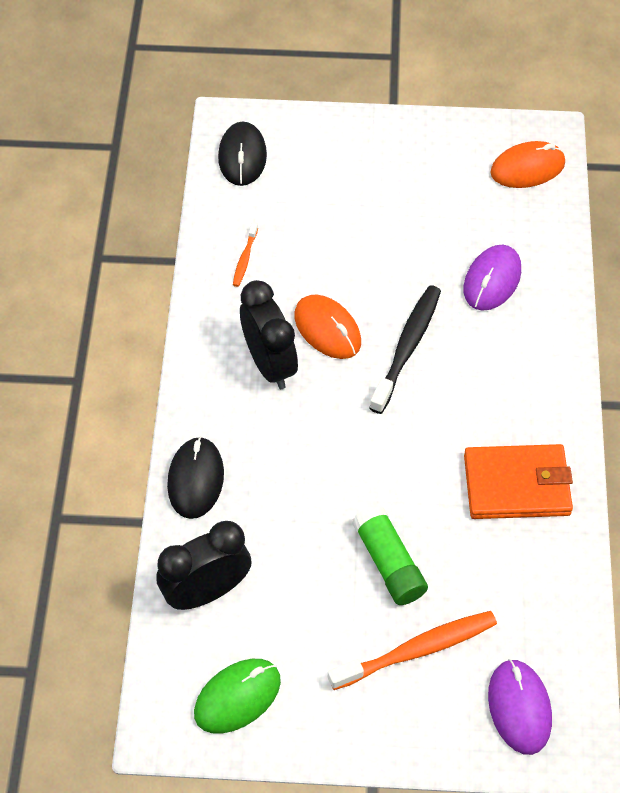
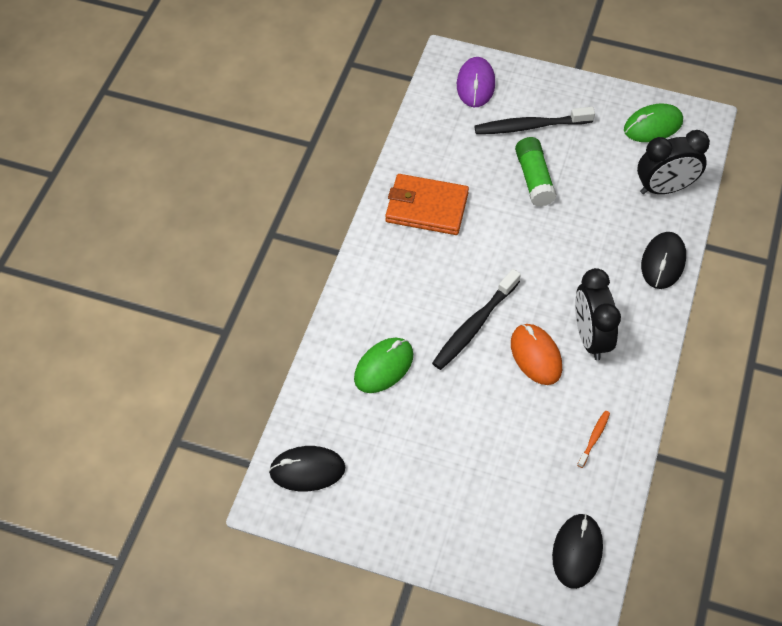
camera: 165 degrees left, 0 degrees up
(416, 650) = (531, 126): orange toothbrush -> black toothbrush
(492, 280) = (383, 367): purple mouse -> green mouse
(527, 168) = (307, 470): orange mouse -> black mouse

